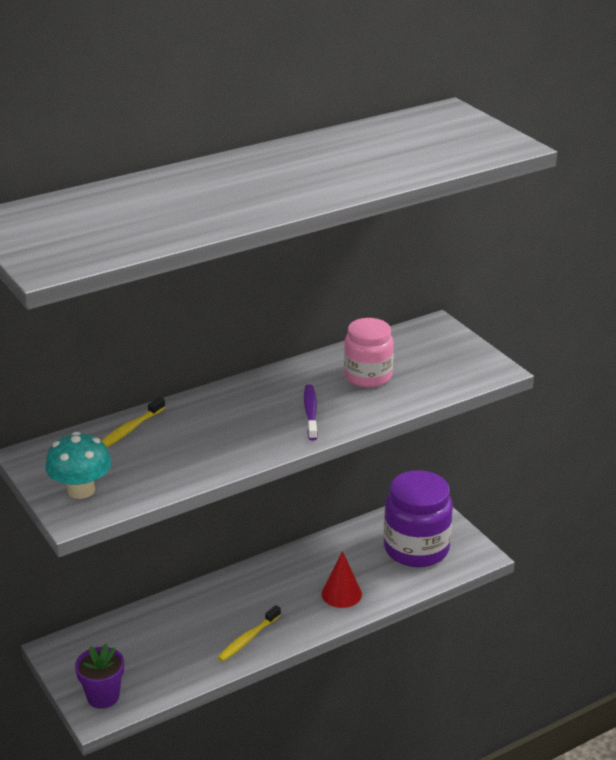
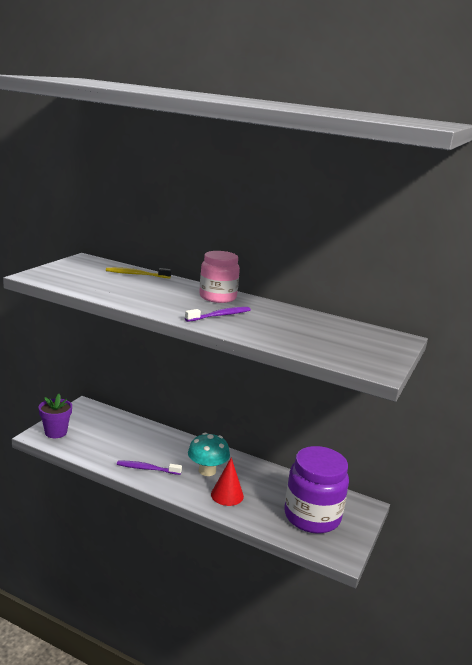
camera: 55 degrees right, 10 degrees down
(81, 490) = (61, 273): turquoise mushroom -> turquoise mushroom (207, 470)
(248, 639) = (147, 469): yellow toothbrush -> purple toothbrush
(368, 376) = (292, 326): pink jar -> pink jar (217, 297)

